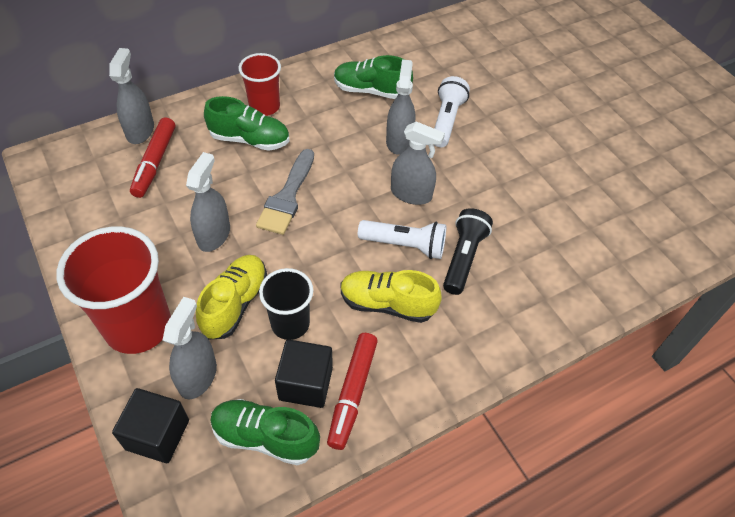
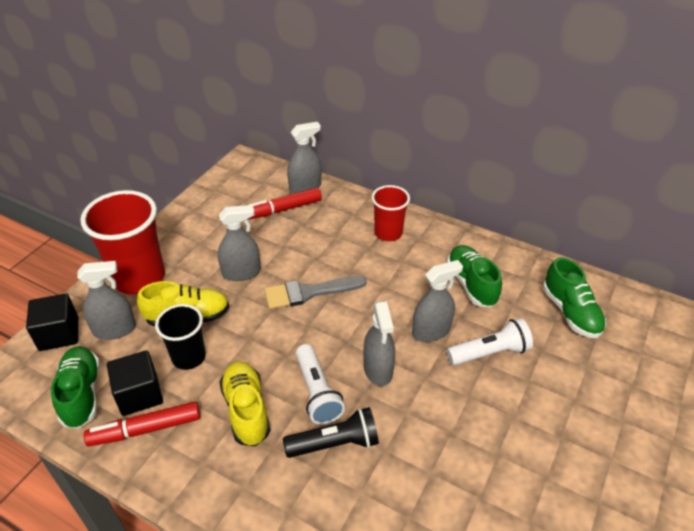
camera: 60 degrees right, 10 degrees down
(250, 140) = (347, 243): green shoe -> green shoe (570, 312)

